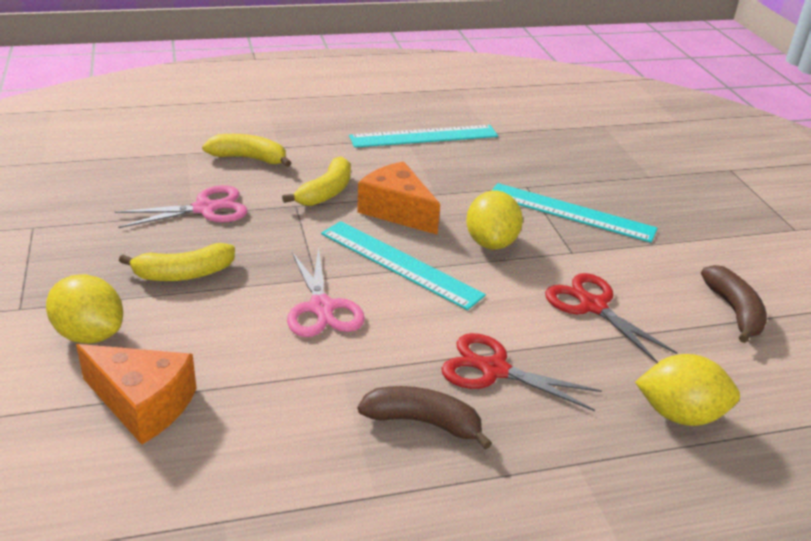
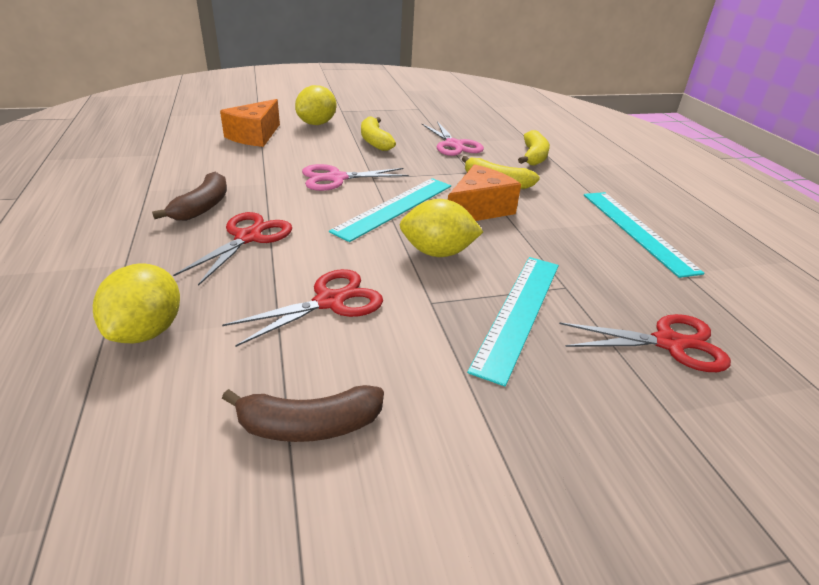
camera: 90 degrees right, 0 degrees up
(583, 160) = (668, 343): none -> red scissors

